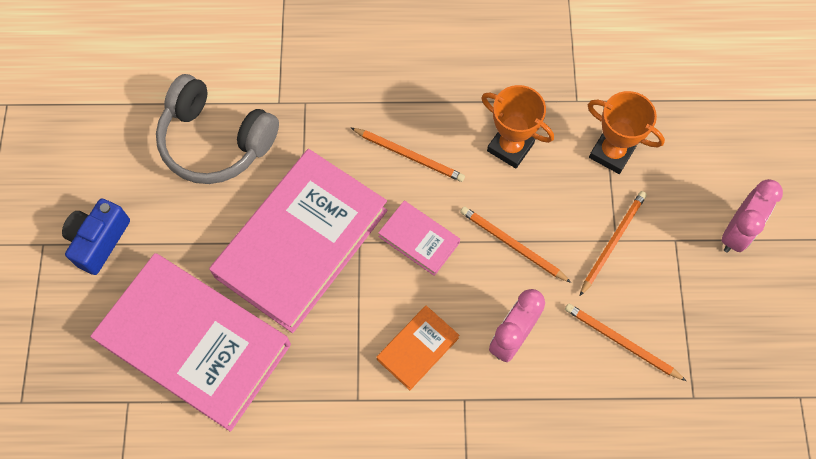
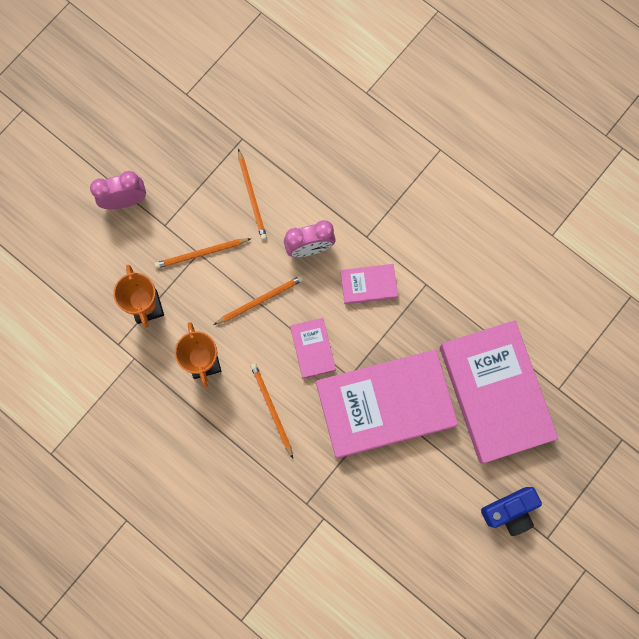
camera: 140 degrees left, 10 degrees up
(215, 141) = (386, 523): grey headphones -> none
(417, 348) = (368, 285): orange book -> pink book
(512, 245) = (260, 300): orange pencil -> orange pencil turned 105 degrees counterclockwise

